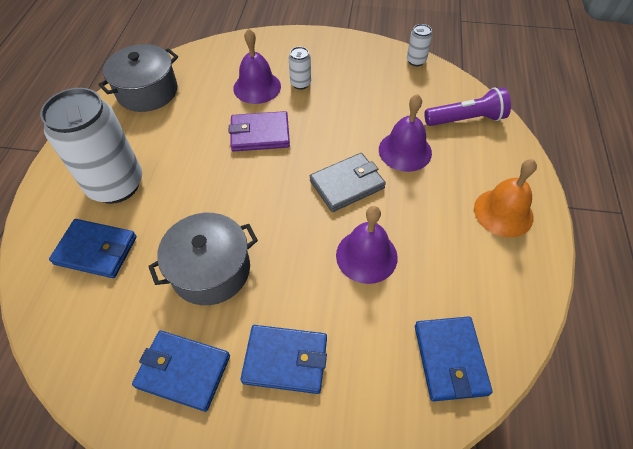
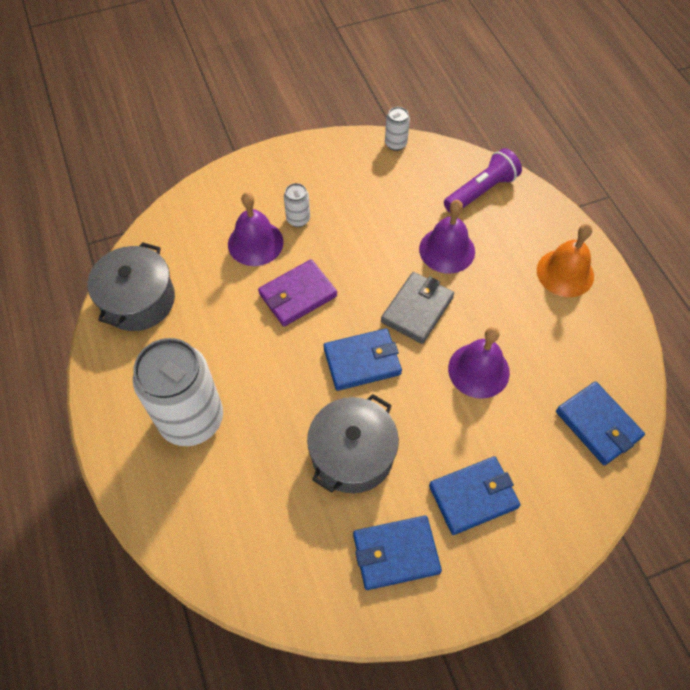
camera: 30 degrees left, 5 degrees up
(96, 250) = (227, 493): blue wallet -> blue wallet (362, 361)

